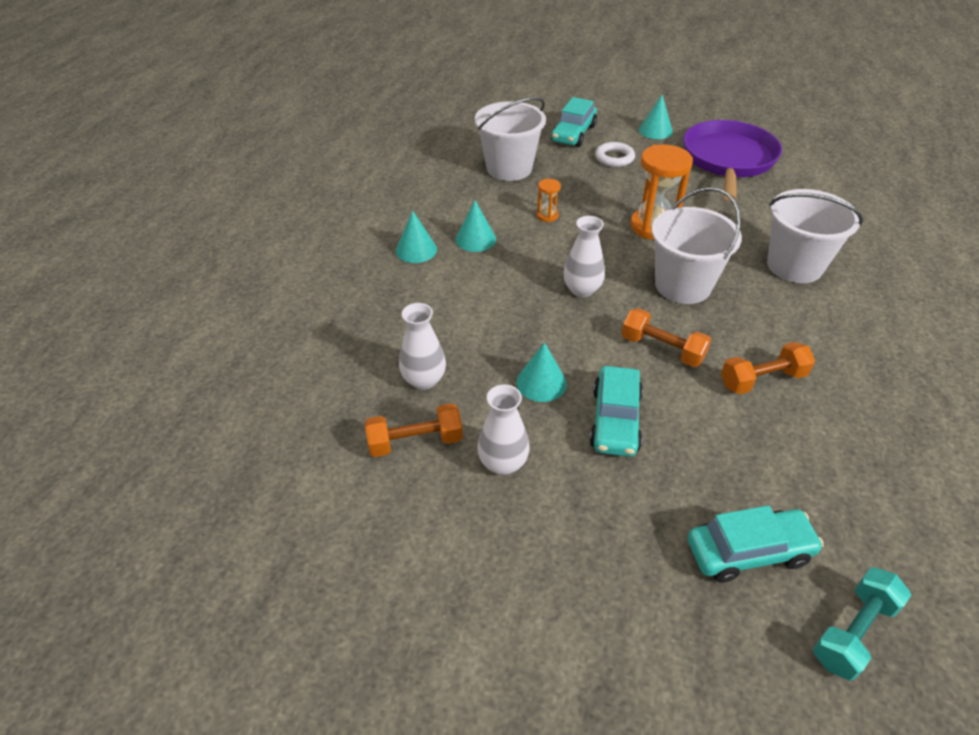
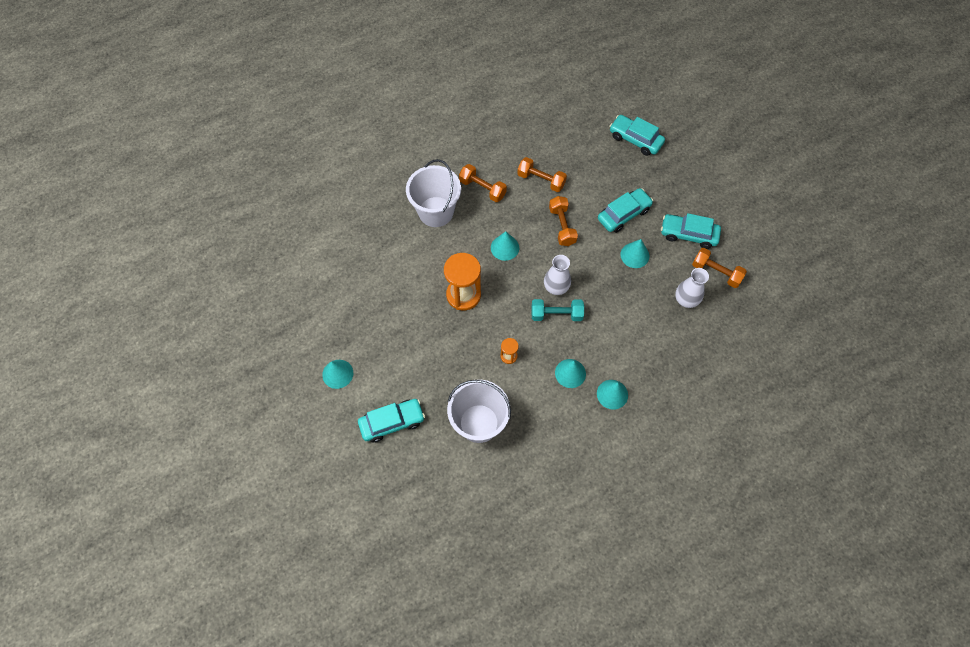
camera: 135 degrees left, 20 degrees up
(503, 463) = (688, 234): white vase -> turquoise car
(614, 158) = (403, 371): white ring -> none
(683, 285) = (505, 247): white bucket -> turquoise cone
(728, 160) = (341, 305): purple pan -> none
(798, 320) = (482, 188): none -> orange dumbbell
(853, 631) = (633, 101): turquoise dumbbell -> turquoise dumbbell (556, 314)

